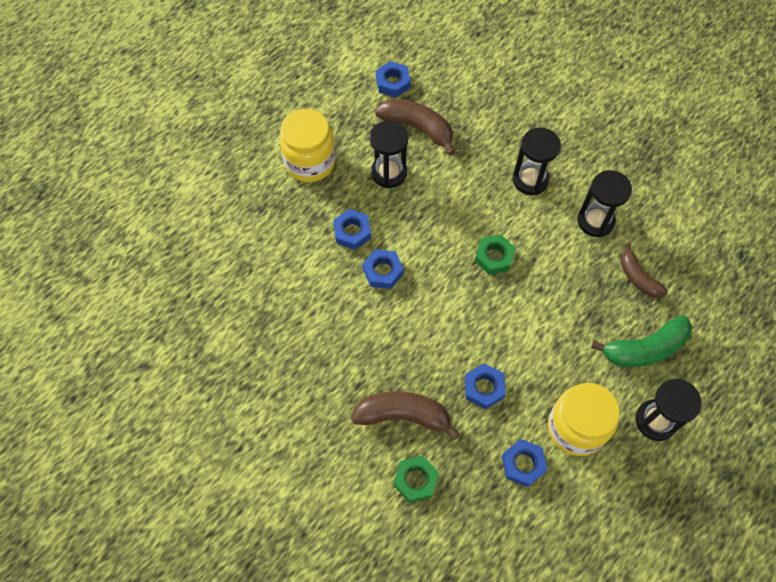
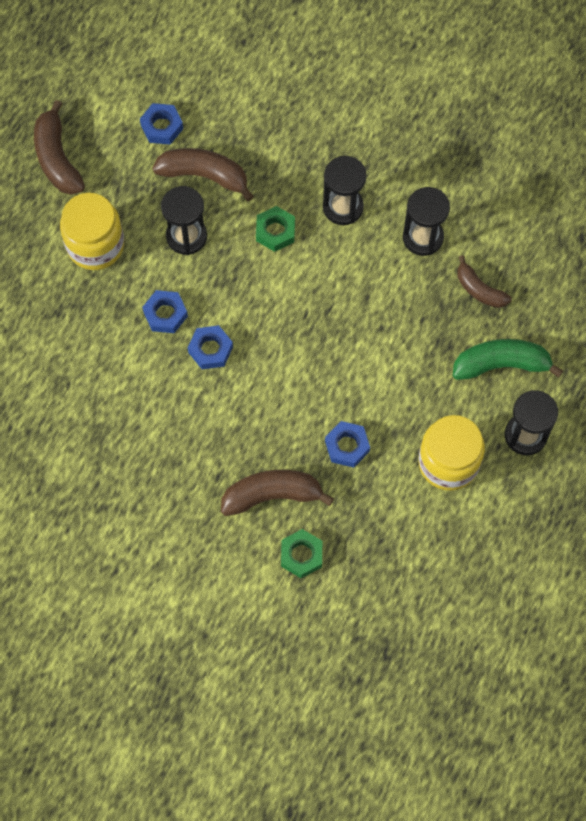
camera: 15 degrees left, 5 degrees up
(299, 88) = (57, 158): none -> brown banana
(494, 257) = (324, 304): green nut -> green nut (275, 231)
(523, 464) = (404, 512): blue nut -> none
(645, 349) = (501, 364): green banana -> green banana turned 150 degrees counterclockwise

